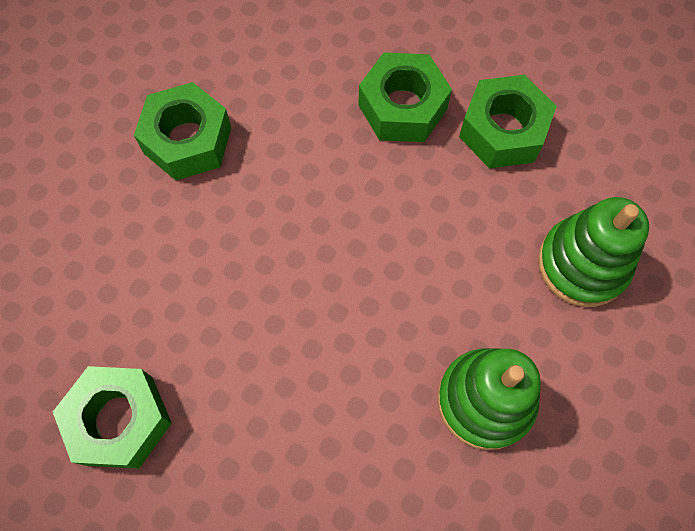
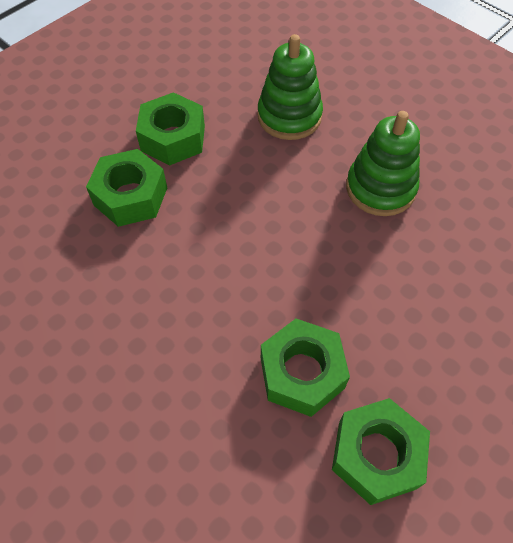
camera: 80 degrees left, 10 degrees down
(187, 140) = (107, 369): green nut -> green nut (302, 373)

